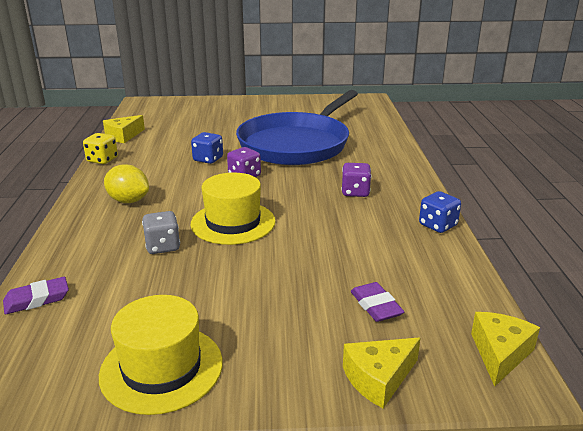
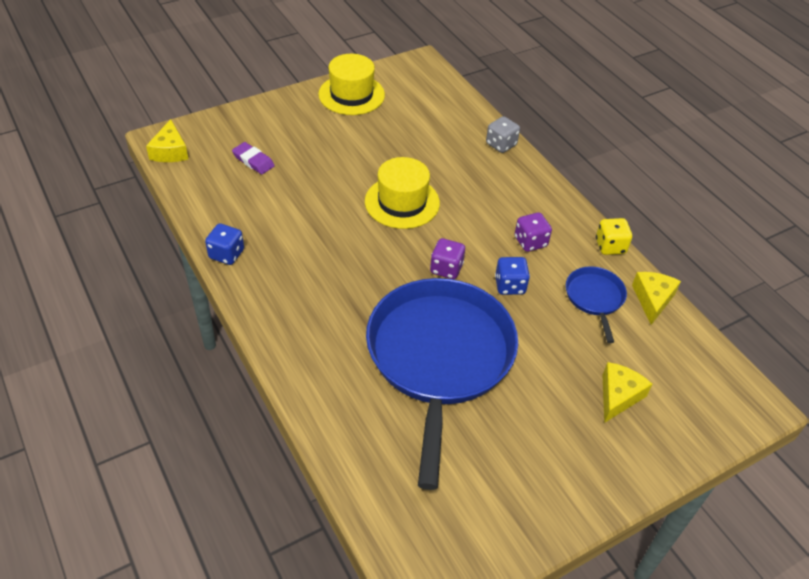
camera: 150 degrees right, 20 degrees up
(37, 299) = (461, 106): purple eraser -> none
(128, 201) = (511, 199): yellow lemon -> none
(159, 143) = (594, 298): none -> blue pan
(163, 246) = (431, 163): grey dice -> grey dice (501, 144)
(355, 192) = (320, 279): purple dice -> purple dice (530, 242)
(378, 378) = (236, 120): yellow cheese -> yellow cheese (618, 396)

